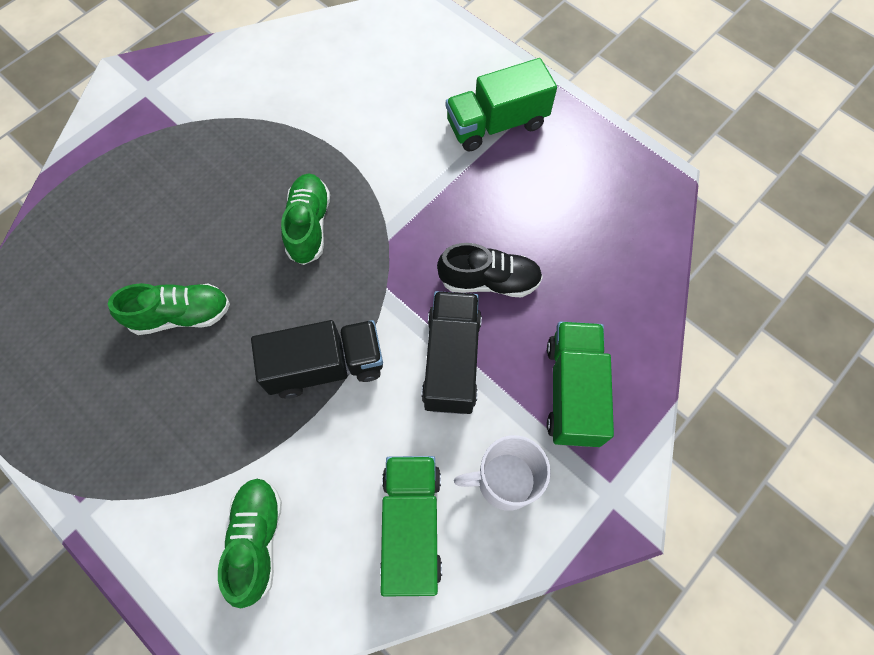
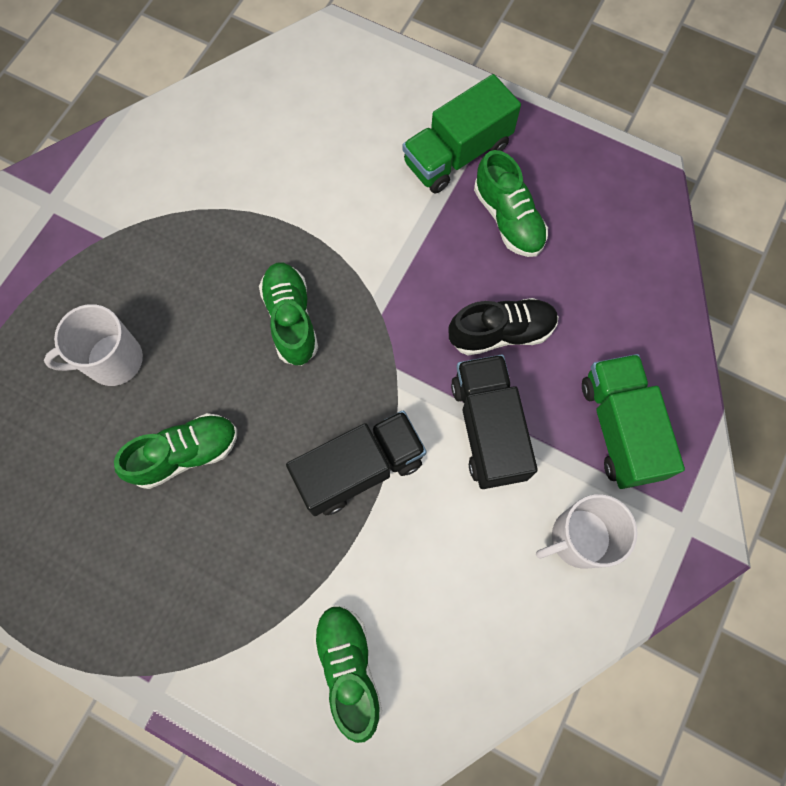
camera: 15 degrees left, 5 degrees up
(149, 223) = (113, 360): none -> white mug
(412, 526) = (500, 610): green truck -> none
(525, 186) = (508, 218): none -> green shoe

